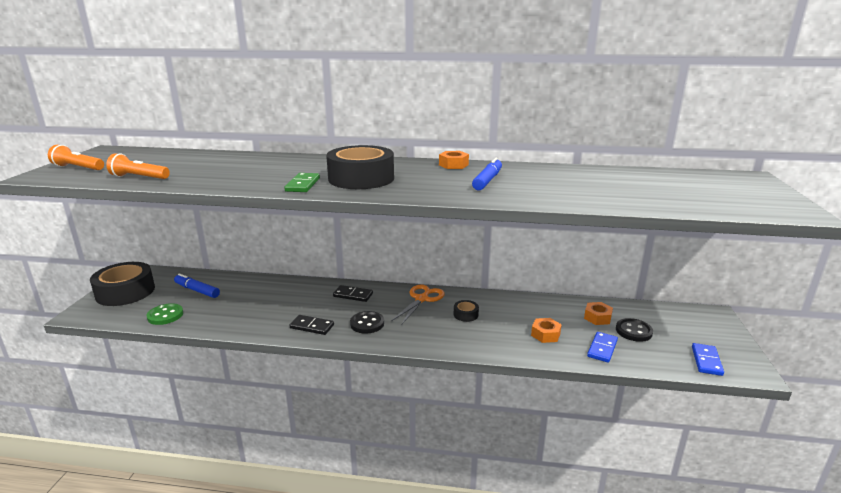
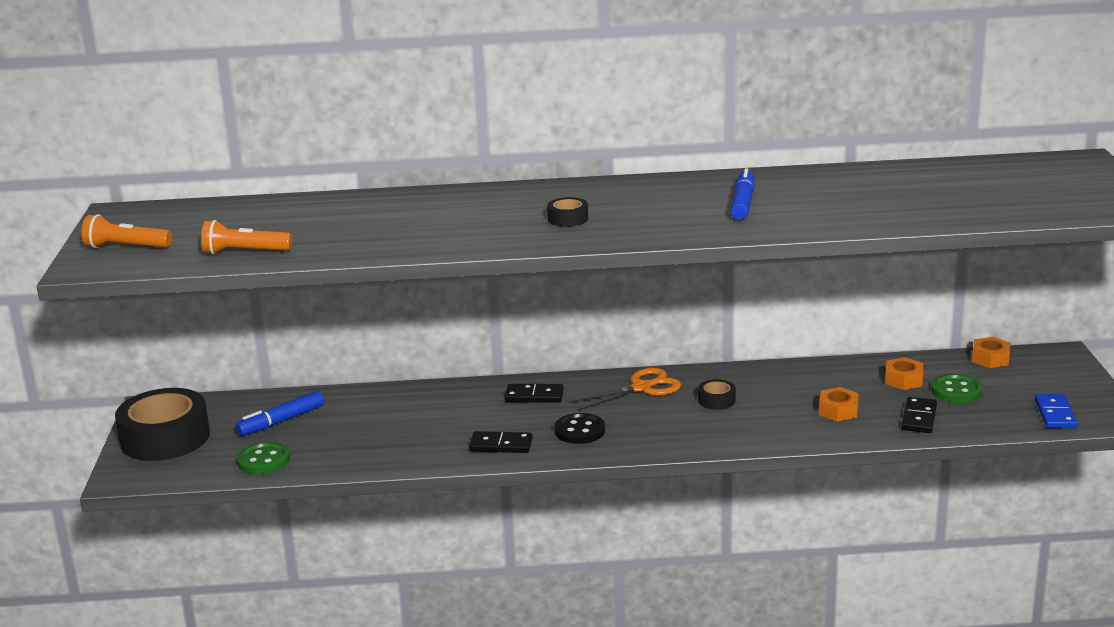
camera: 10 degrees left, 0 degrees up
(197, 290) = (282, 421): blue marker -> blue marker turned 60 degrees counterclockwise
(302, 185) = (495, 237): green domino -> none
(361, 178) = (568, 219): black tape -> black tape, size x0.43
(422, 299) = (642, 388): orange scissors -> orange scissors turned 45 degrees clockwise
(453, 165) = (681, 182): orange nut -> orange nut (990, 359)
(602, 348) = (918, 418): blue domino -> black domino
(633, 331) = (956, 391): black button -> green button

